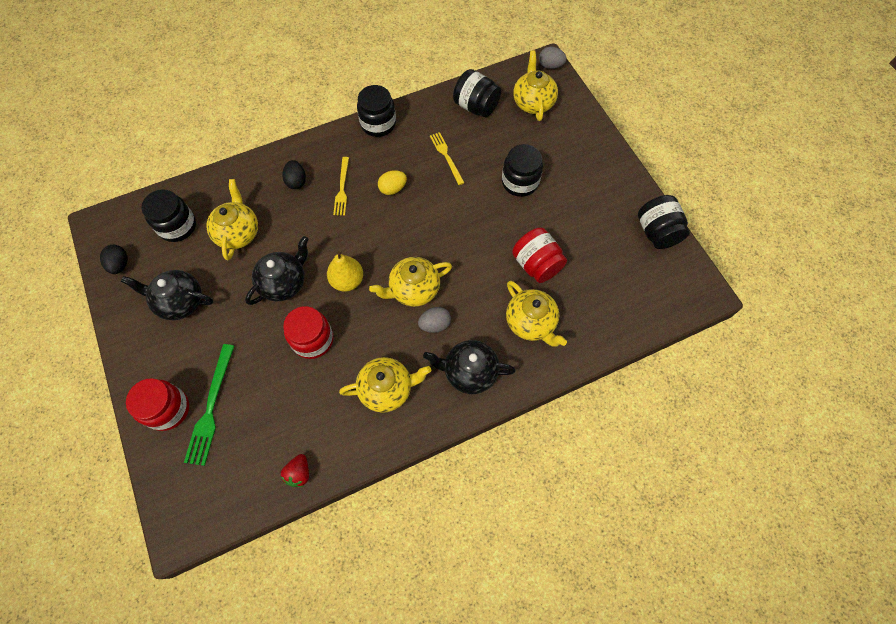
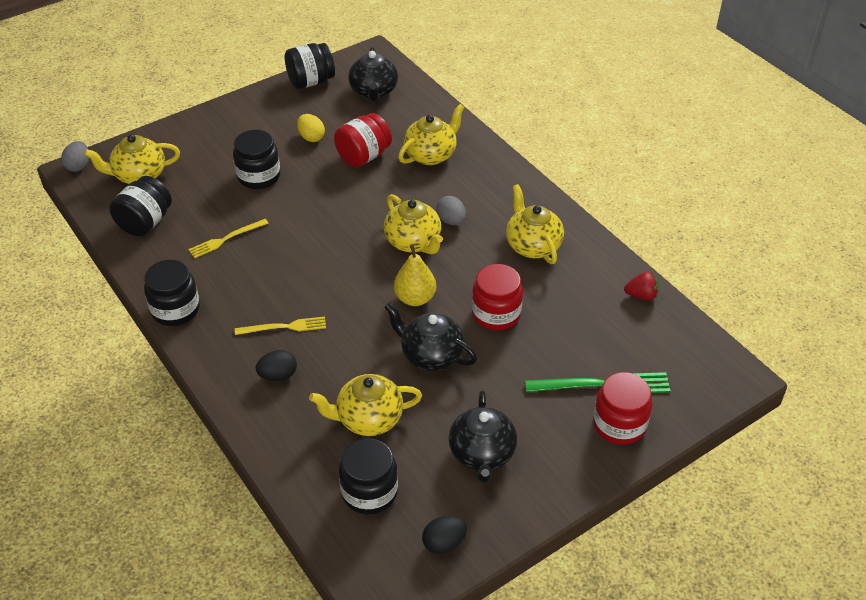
camera: 100 degrees left, 20 degrees down
(393, 189) = (279, 279): yellow egg -> yellow egg (311, 137)
(469, 372) = (495, 190): black teapot -> black teapot (374, 92)

